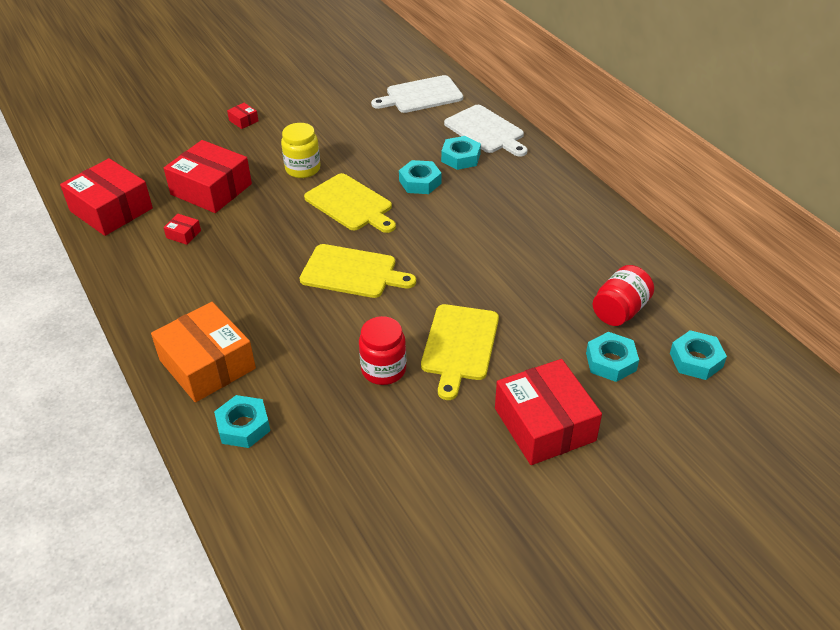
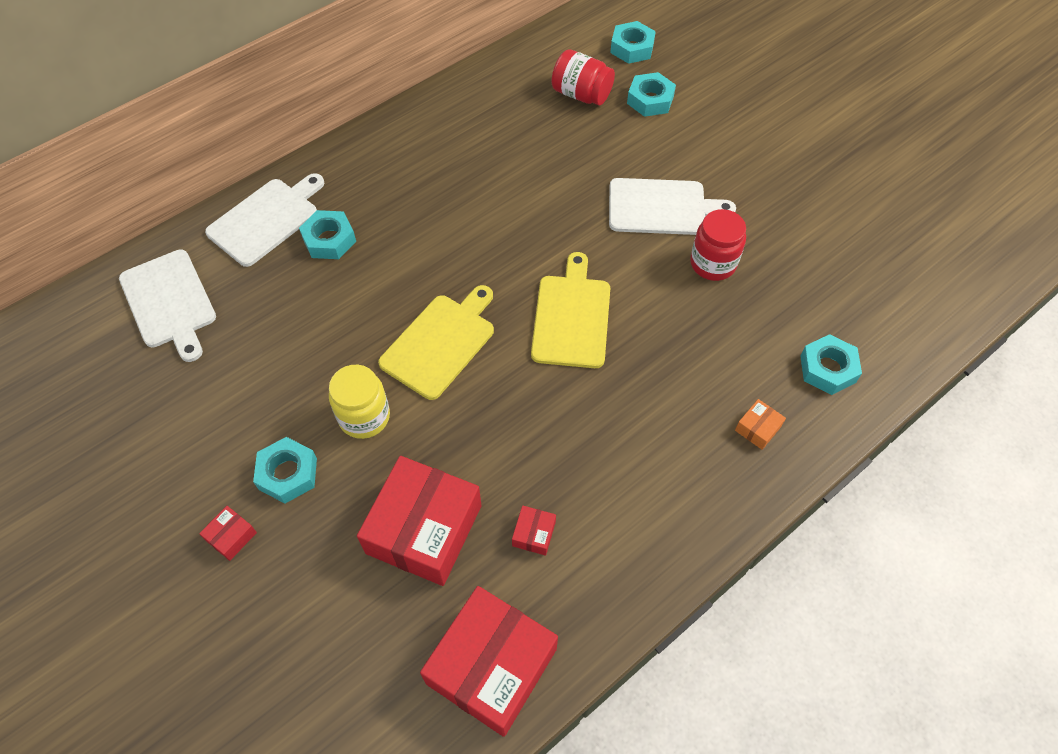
camera: 100 degrees left, 15 degrees up
(207, 364) = (758, 428): orange box -> orange box, size x0.41
(420, 182) = (386, 275): turquoise nut -> turquoise nut (288, 474)
(459, 345) = (661, 207): yellow cutting board -> white cutting board
(544, 424) = (739, 140): red box -> none

